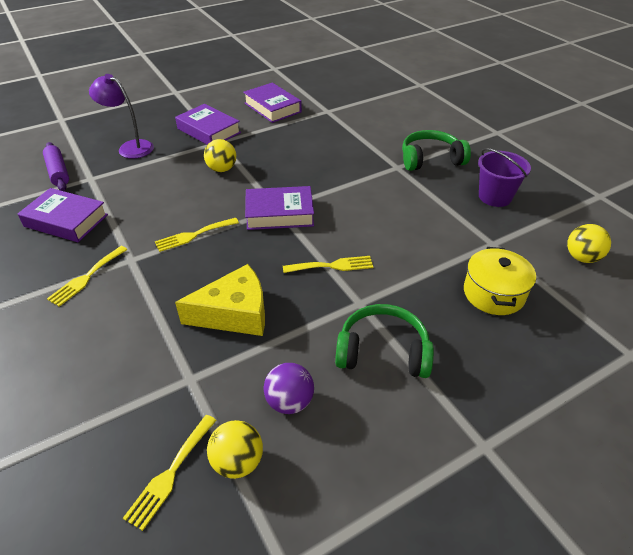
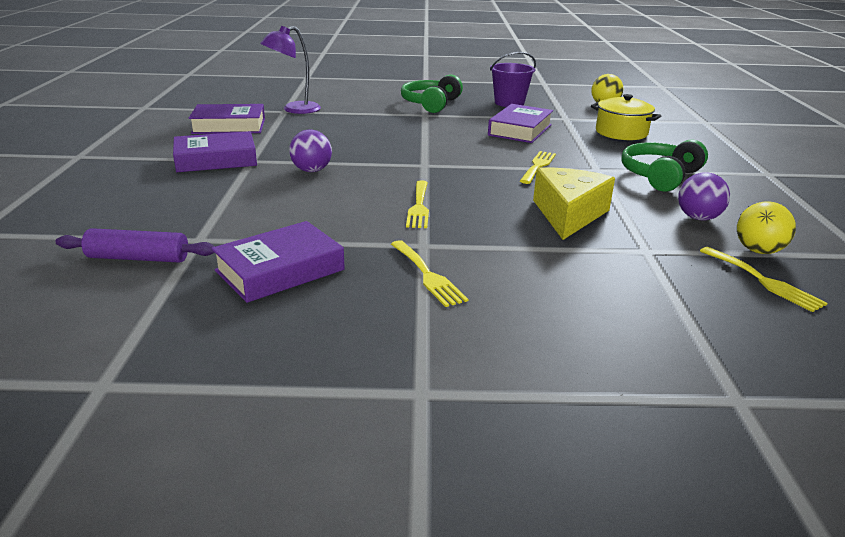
camera: 60 degrees left, 15 degrees down
(130, 147) = (166, 204): purple lamp -> purple lamp (294, 109)
(222, 169) = (312, 170): yellow ball -> purple ball
(279, 213) = (433, 166): purple book -> purple book (520, 130)

